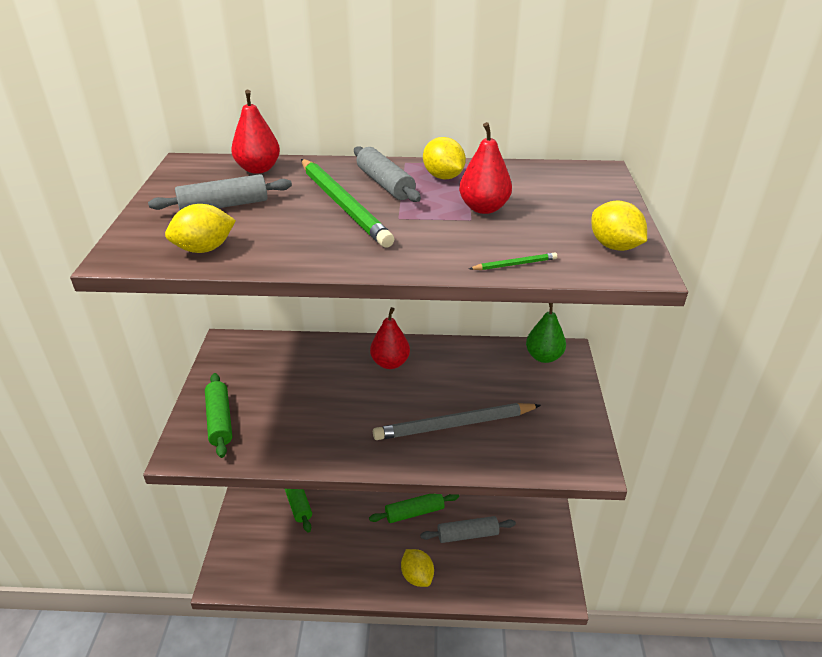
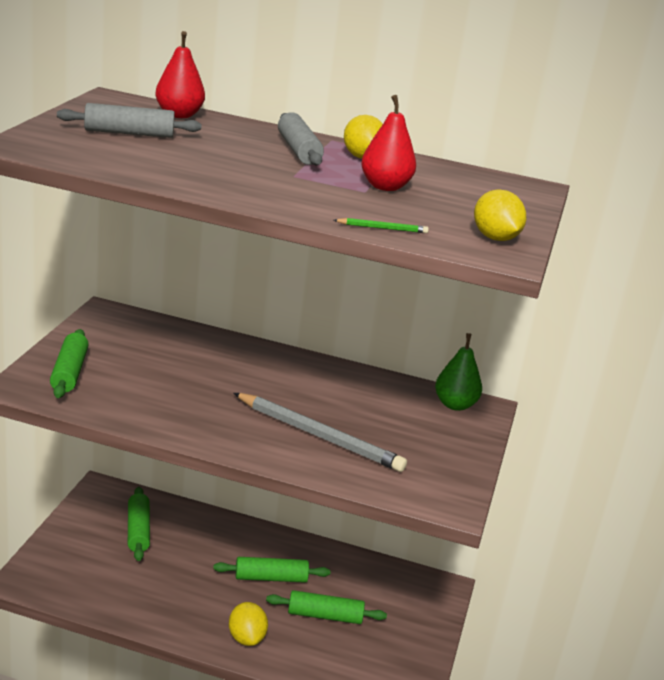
camera: 10 degrees right, 10 degrees down
(204, 249) = (93, 157): yellow lemon -> none
(343, 205) = (245, 156): green pencil -> none
(390, 363) = (276, 369): red pear -> none
(454, 424) = (319, 436): grey pencil -> grey pencil turned 150 degrees counterclockwise
(467, 534) = (325, 615): grey rolling pin -> green rolling pin

